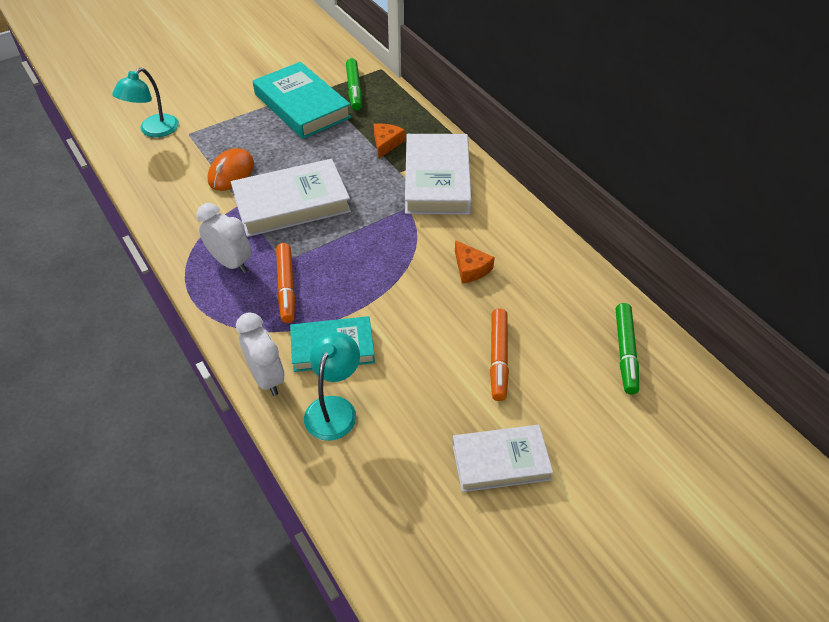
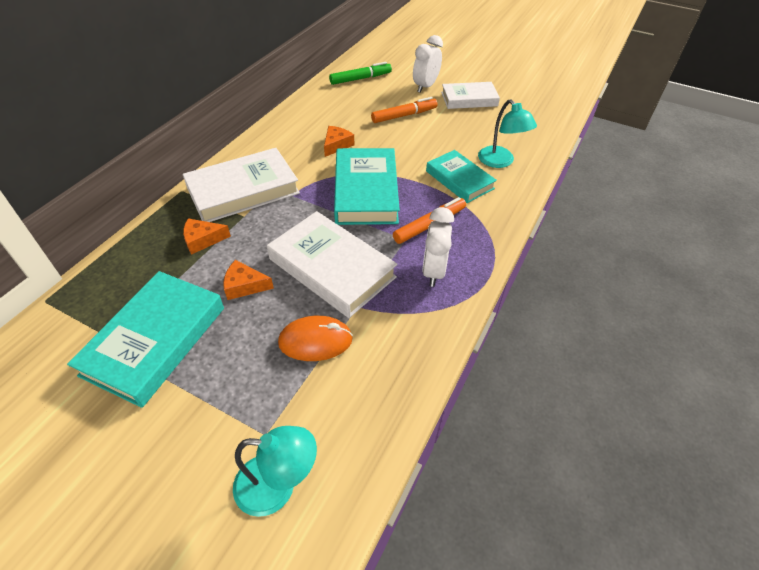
camera: 120 degrees left, 0 degrees up
(266, 378) = (511, 198): white clock -> white clock (425, 87)
(315, 153) = (244, 286): none -> orange cheese
(334, 408) = (500, 162): turquoise lamp -> turquoise lamp turned 105 degrees counterclockwise
(354, 89) = (101, 306): green marker -> none
(372, 261) = (366, 191): none -> turquoise book
(500, 461) = (469, 99): white book -> white book turned 60 degrees counterclockwise

